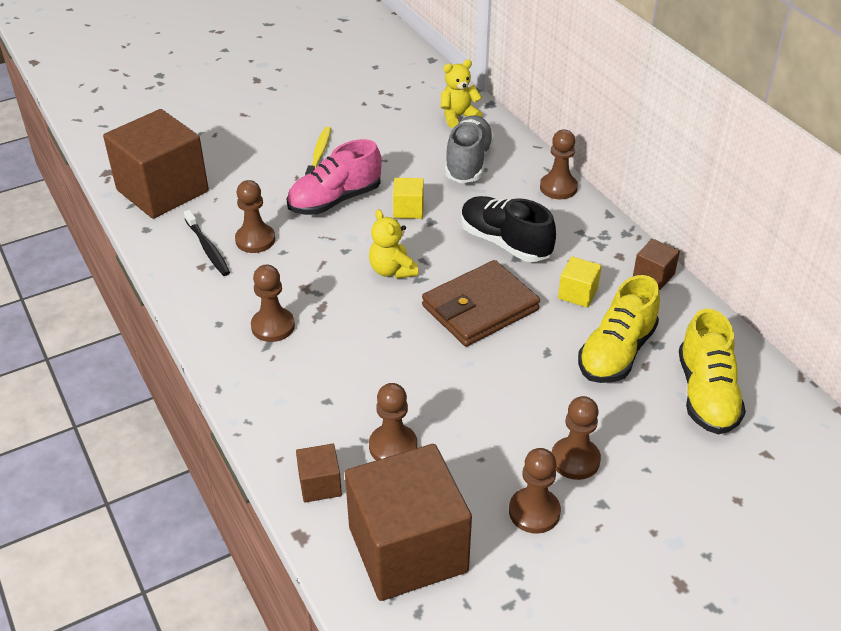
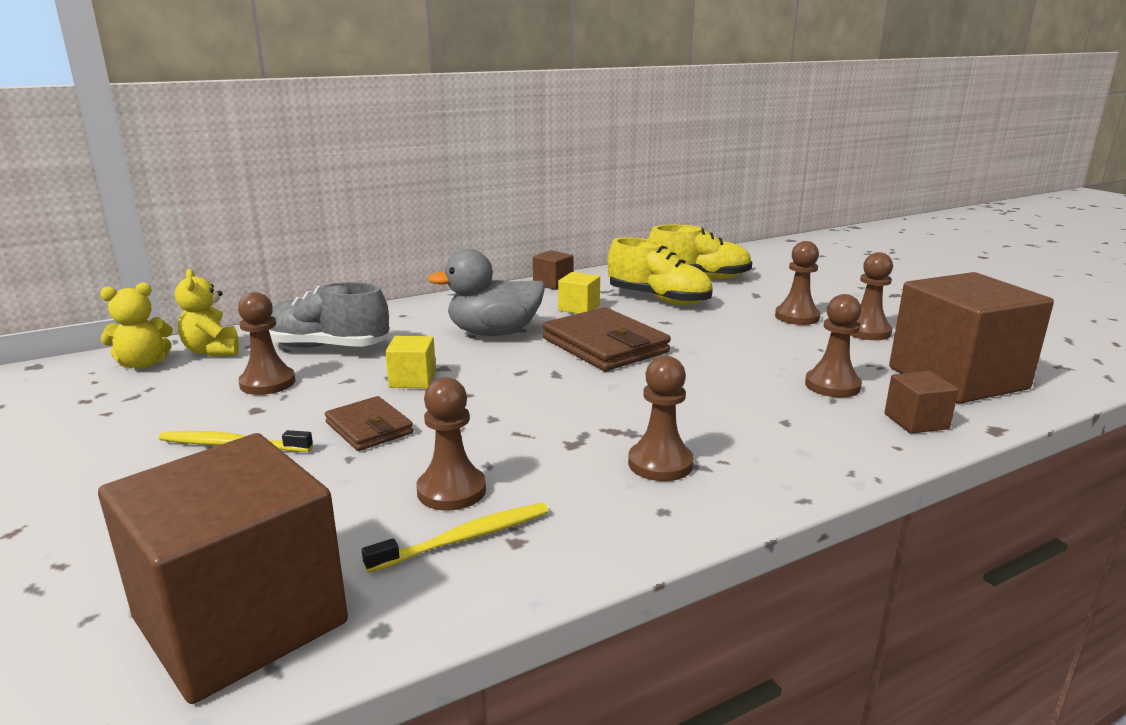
camera: 90 degrees left, 20 degrees down
(208, 248) = (465, 538): black toothbrush -> yellow toothbrush
(335, 200) = (369, 428): pink shoe -> brown wallet
(392, 270) = (538, 388): yellow teddy bear -> yellow teddy bear (143, 364)
(505, 243) = (494, 333): black shoe -> grey duck
(558, 188) = (402, 309): brown pawn -> brown pawn (267, 383)

